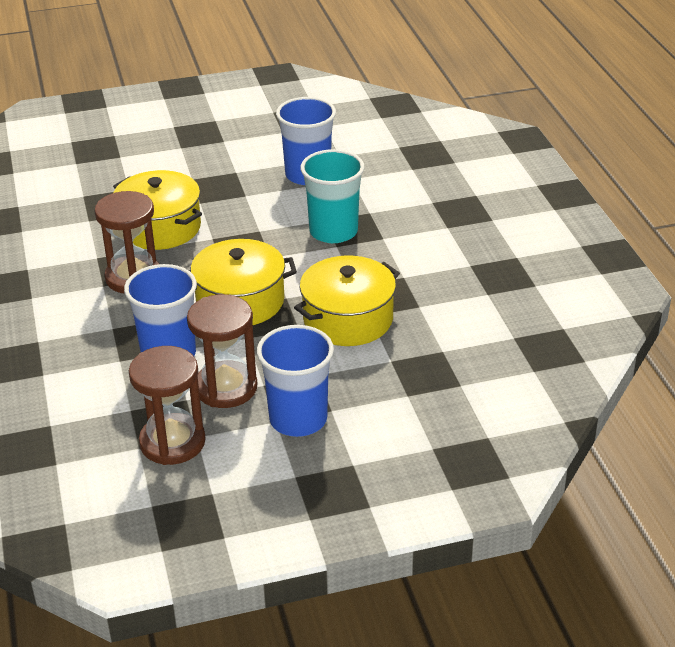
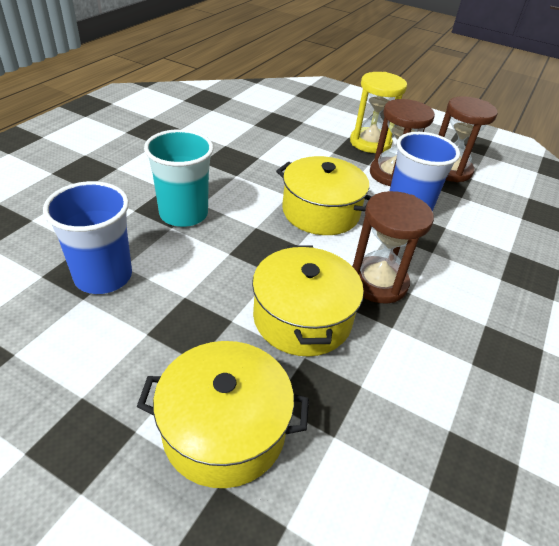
camera: 140 degrees left, 5 degrees up
(298, 419) = (370, 143): blue cup -> yellow hourglass
(348, 319) = (273, 163): yellow pot -> yellow pot (224, 429)

